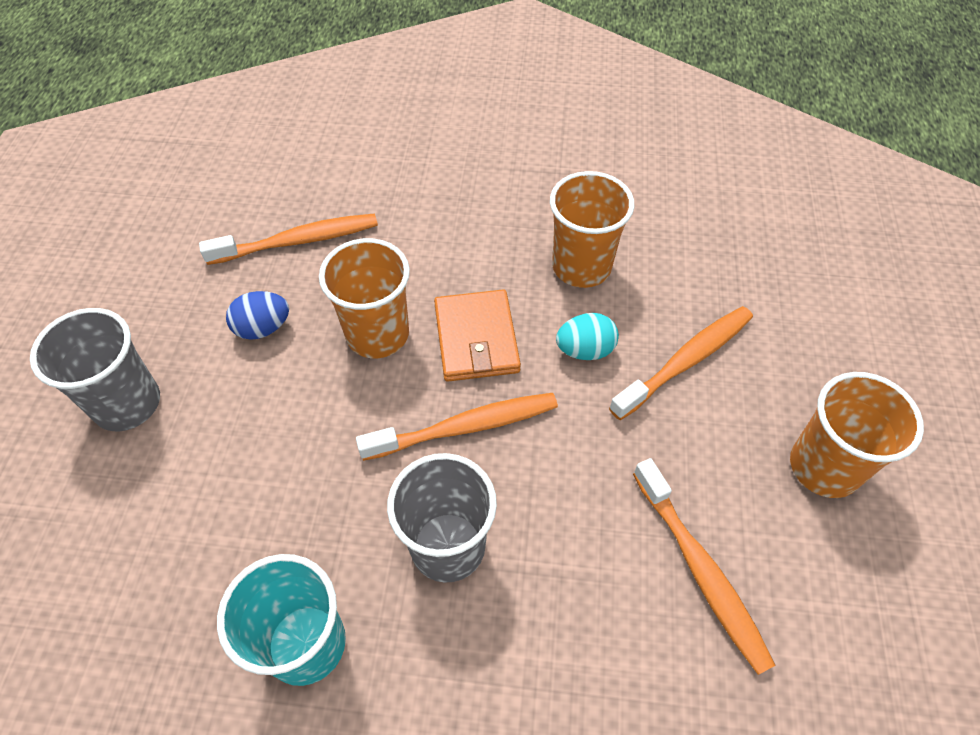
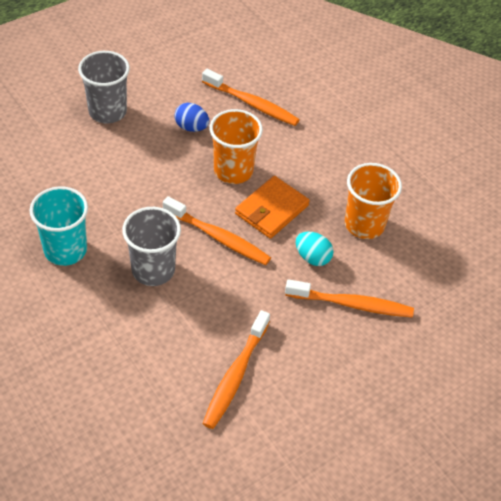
camera: 45 degrees right, 5 degrees down
(824, 467) = (348, 400): orange cup -> none

